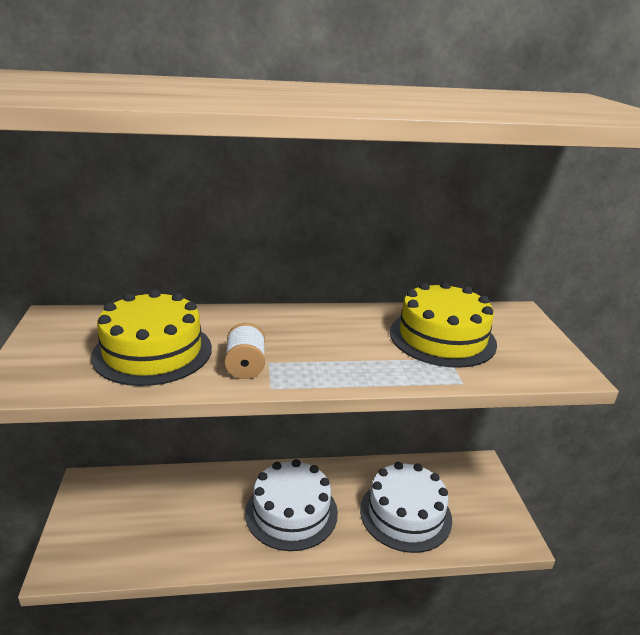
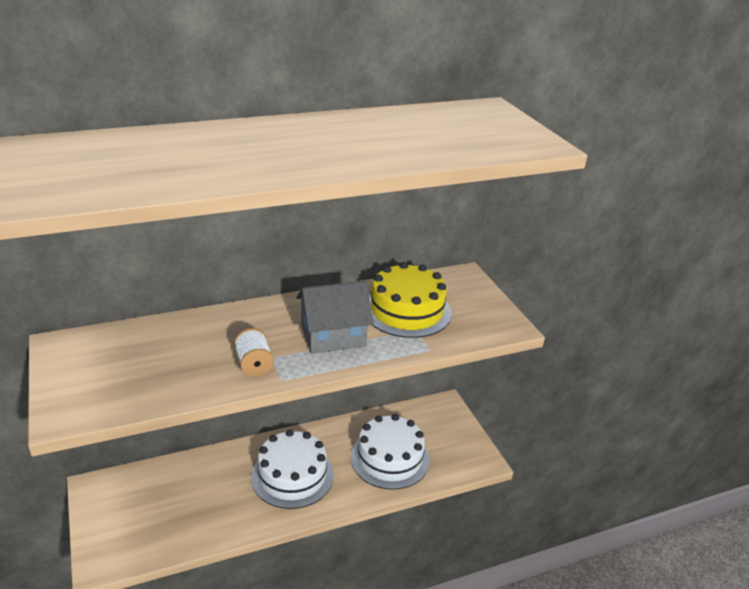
camera: 15 degrees left, 5 degrees up
(152, 351) = (169, 364): yellow cake -> none
(347, 351) = (333, 336): none -> grey house

